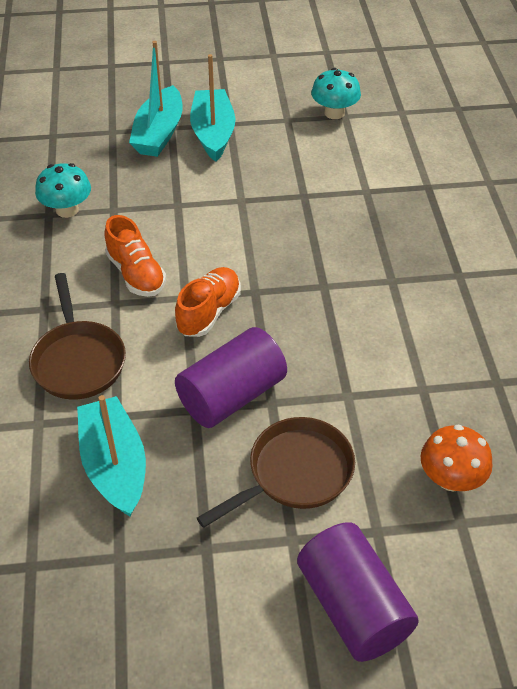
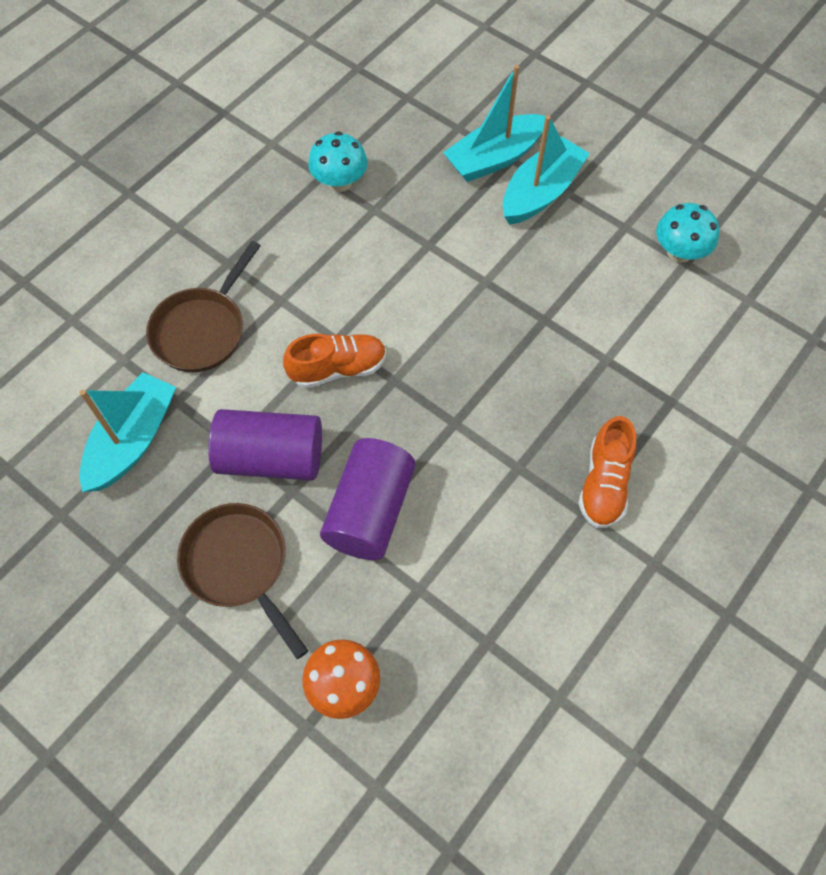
camera: 45 degrees right, 15 degrees up
(136, 274) = (324, 286): orange shoe -> orange shoe (604, 483)
(295, 473) = (239, 566): brown pan -> brown pan turned 135 degrees counterclockwise
(353, 606) = (155, 708): purple cylinder -> purple cylinder (370, 511)

